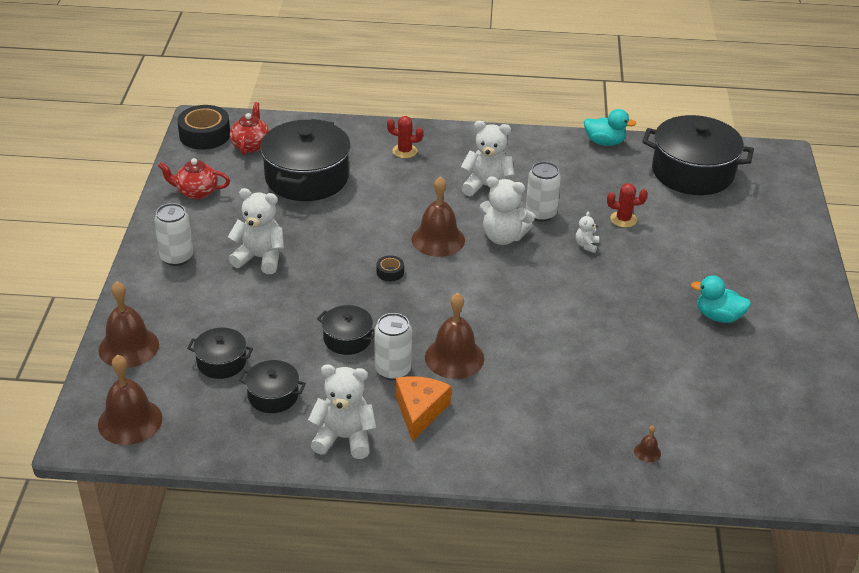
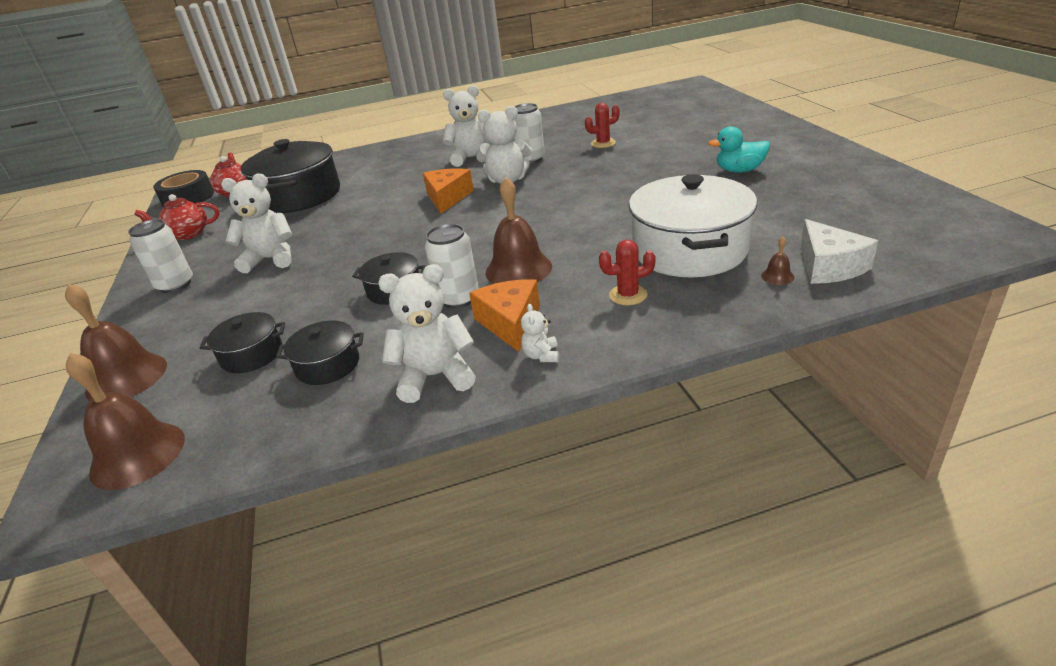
camera: 15 degrees left, 5 degrees down
(390, 272) = (413, 230): black tape -> none
(404, 151) = (385, 159): red cactus -> red cactus (628, 295)
(438, 239) = (447, 198): brown bell -> orange cheese
(586, 245) = (585, 165): white teddy bear -> white teddy bear (541, 355)
(601, 395) = (689, 250): none -> white pot
(604, 142) = (551, 112): turquoise duck -> none
(692, 172) = (634, 108): black pot -> none
(694, 459) = (829, 266): none -> white cheese

